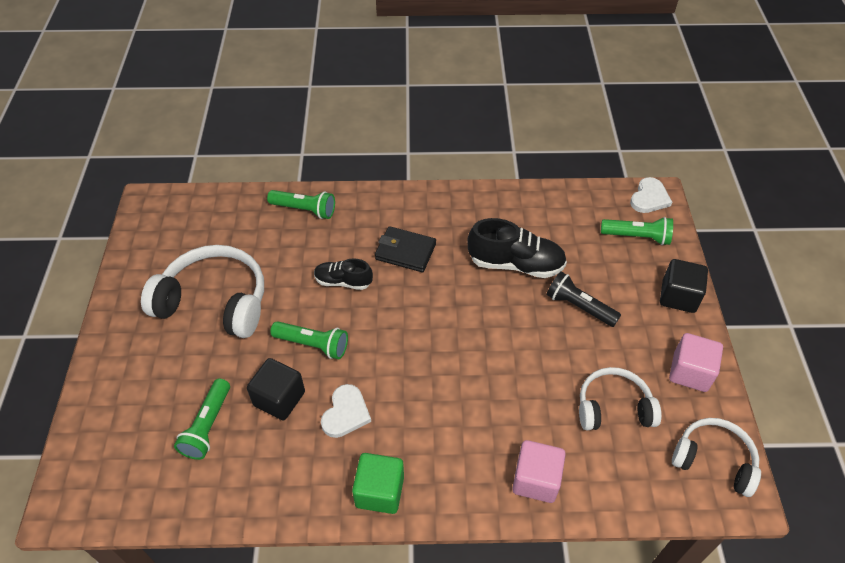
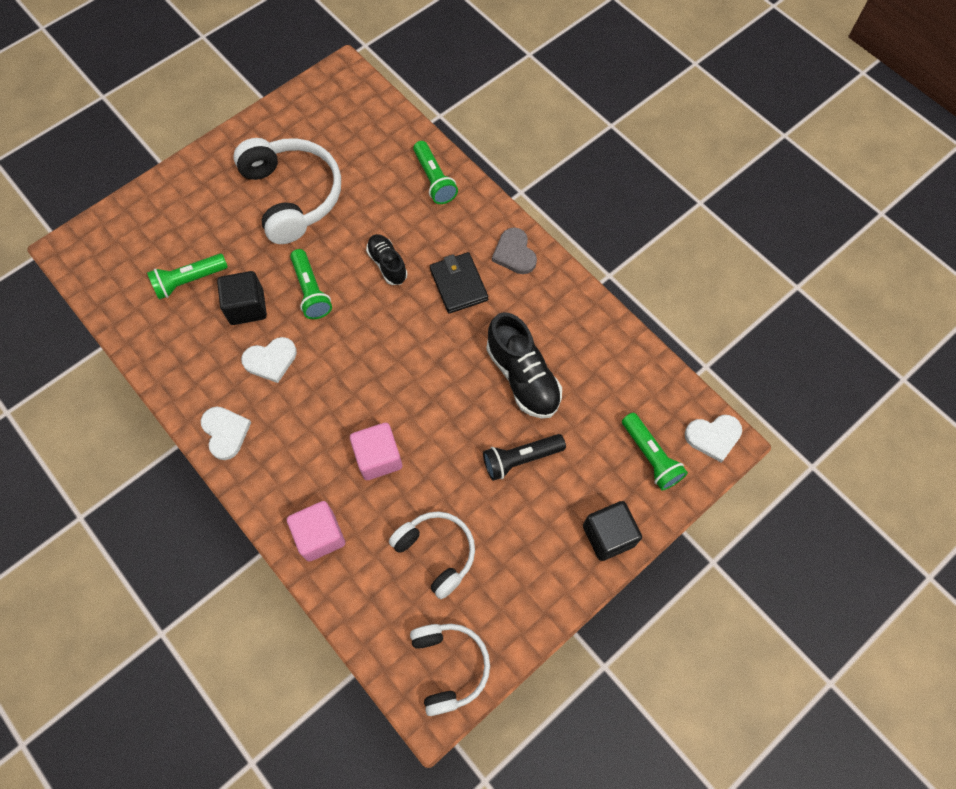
camera: 50 degrees right, 15 degrees up
(379, 491) = (225, 432): green cube -> white heart
(414, 206) = (514, 253): none -> grey heart
(579, 307) = (521, 459): black flashlight -> black flashlight turned 105 degrees counterclockwise
(690, 372) = (527, 595): pink cube -> pink cube (378, 458)

